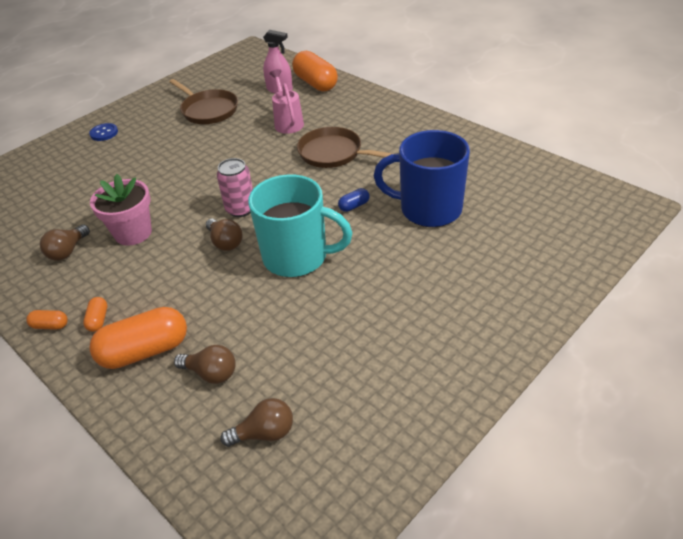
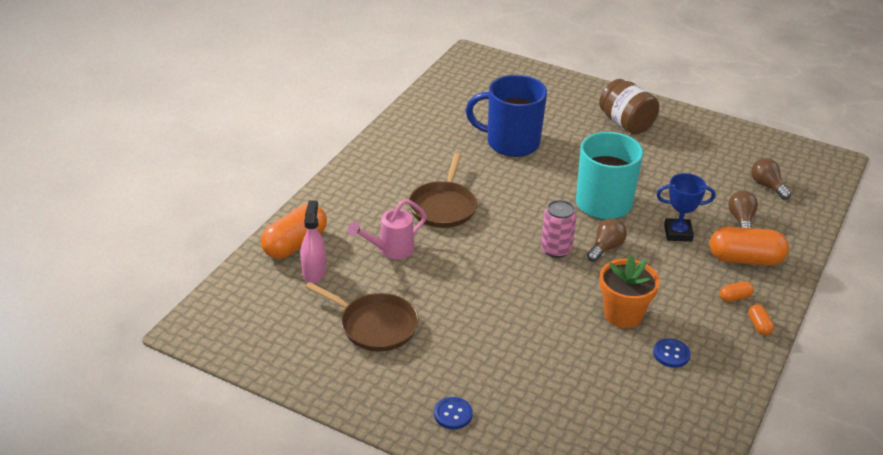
camera: 110 degrees left, 5 degrees down
(68, 251) = (671, 354): brown light bulb -> blue button
(133, 233) = (623, 314): pink flower pot -> orange flower pot
(145, 351) = (745, 259): orange capsule -> orange capsule turned 45 degrees counterclockwise
(208, 110) = (375, 325): brown pan -> brown pan turned 90 degrees clockwise
(218, 304) = (678, 233): none -> blue trophy
(354, 206) = (523, 182): blue capsule -> none
(429, 209) = (511, 143): blue mug -> blue mug turned 105 degrees clockwise
(453, 317) = (626, 123): none -> brown jar

